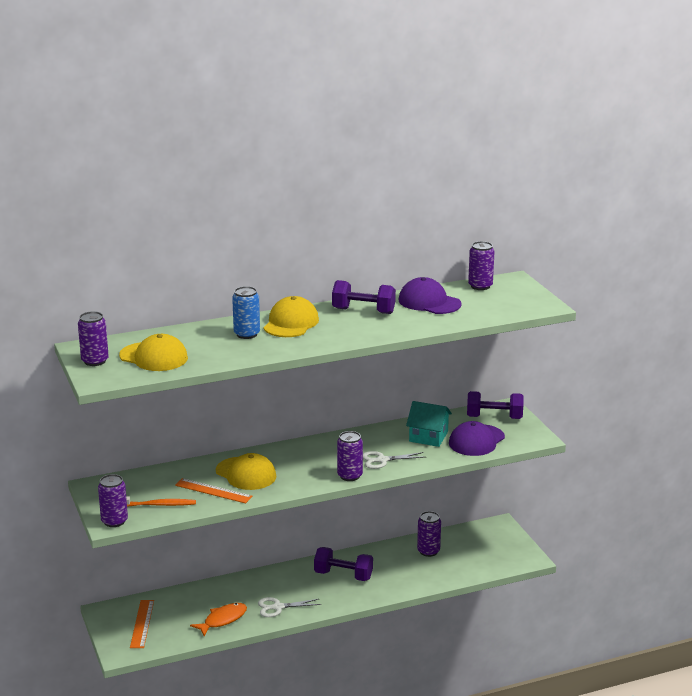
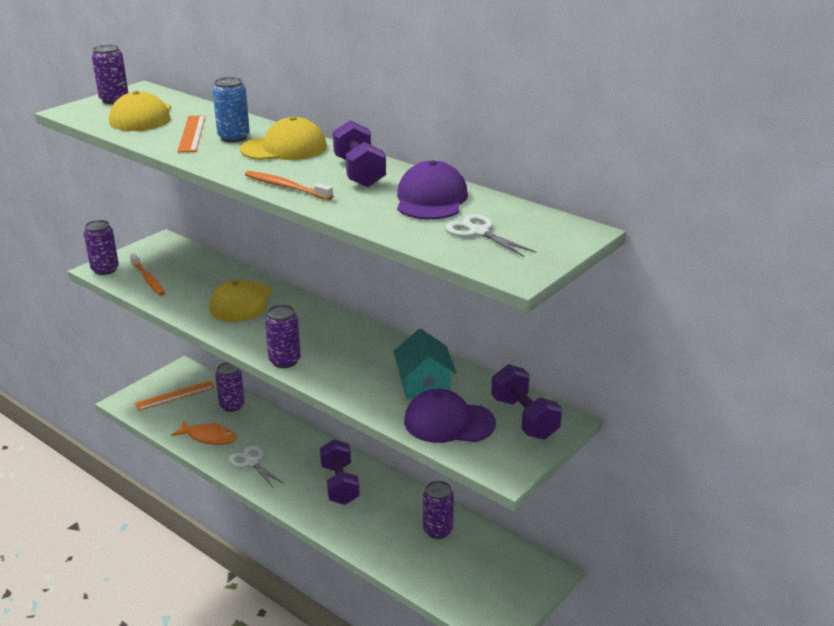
camera: 60 degrees right, 5 degrees up
(213, 491) = (194, 296): orange ruler -> orange ruler (192, 133)
(361, 335) = (286, 187): none -> orange toothbrush
(382, 460) = (338, 370): white scissors -> white scissors (478, 232)
(480, 286) = (525, 216): purple can -> purple can (232, 406)

